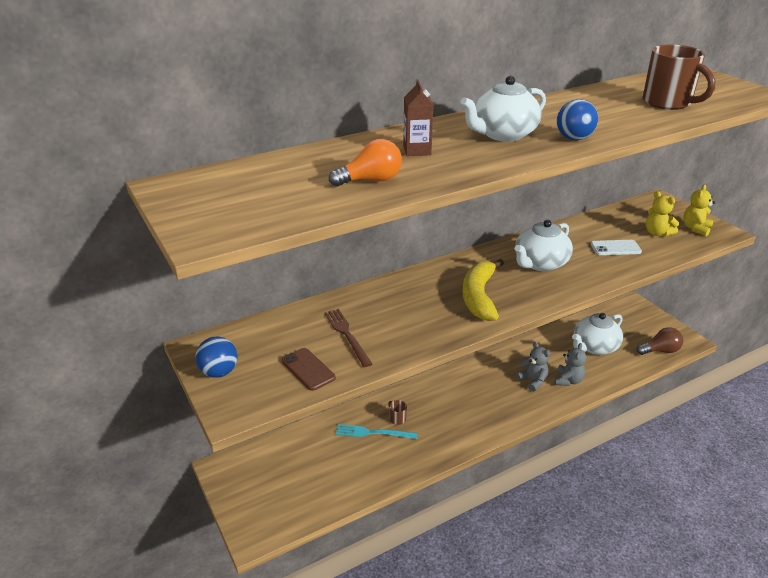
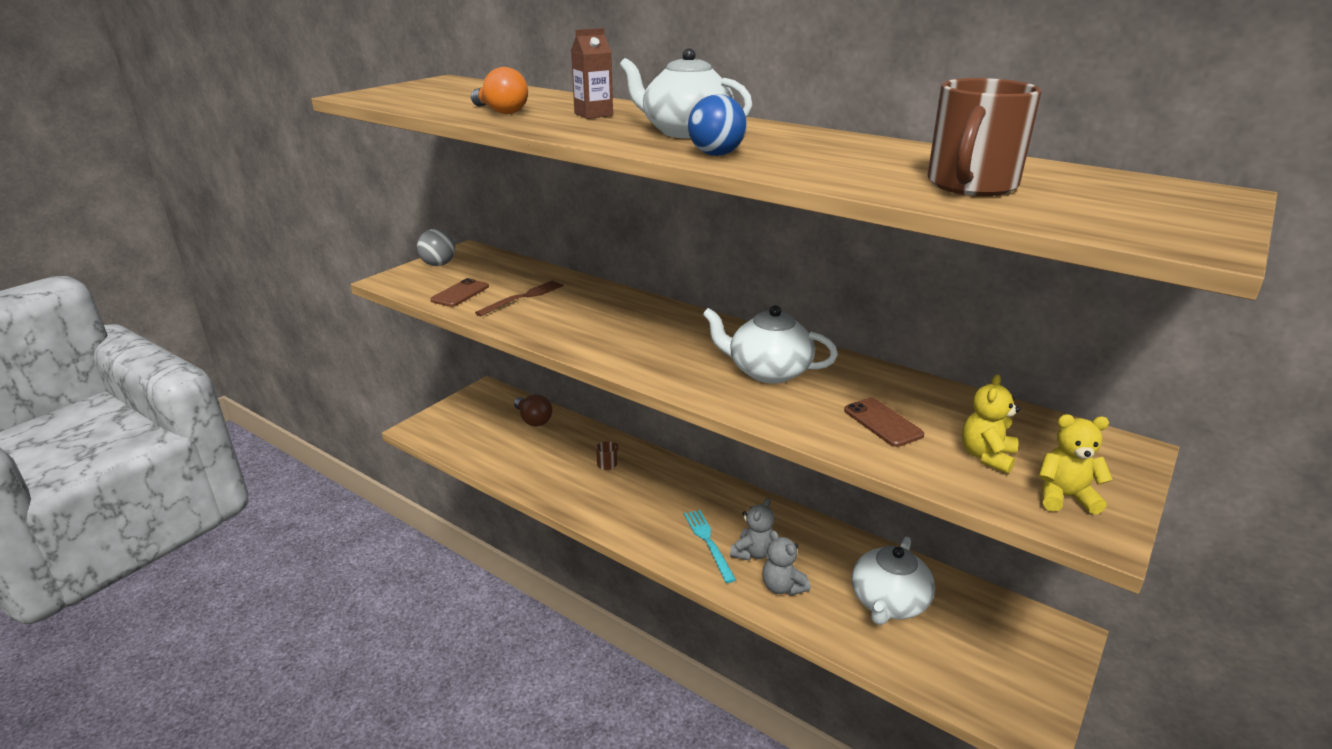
camera: 65 degrees right, 5 degrees down
(219, 372) = (438, 265): blue ball -> grey ball
(373, 433) = (576, 455): turquoise fork -> turquoise fork (708, 542)
(479, 297) = (649, 346): yellow banana -> none
(568, 380) = (782, 587): grey teddy bear -> grey teddy bear turned 60 degrees clockwise
(594, 347) = (888, 603): white teapot -> white teapot turned 90 degrees counterclockwise
(615, 248) = (883, 422): white phone -> brown phone
(660, 351) = (957, 688): brown light bulb -> brown light bulb (533, 420)

